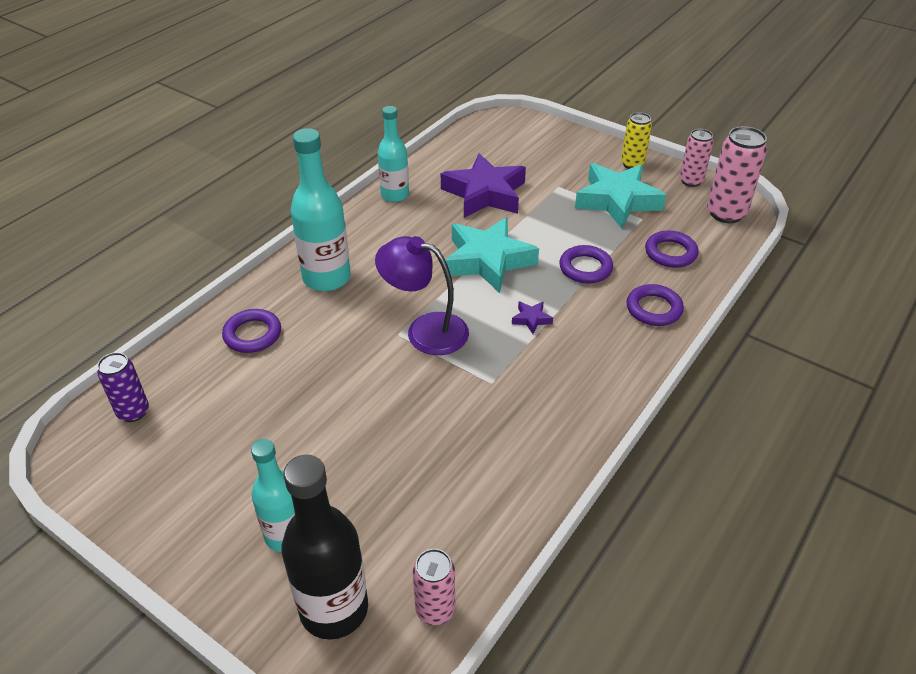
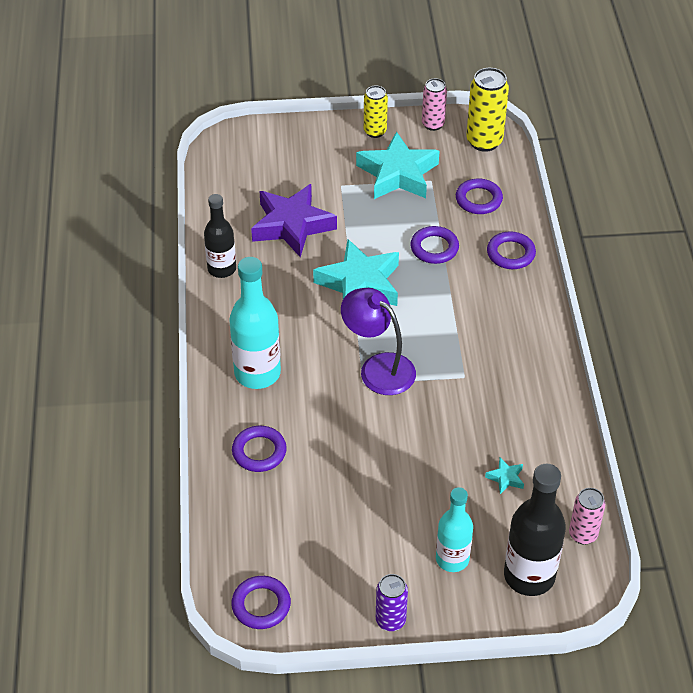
camera: 40 degrees left, 5 degrees up
(94, 453) = (261, 605): none -> purple ring
(133, 412) = (249, 561): purple can -> purple can (390, 620)
(395, 195) = (222, 269): turquoise bottle -> black bottle
(424, 496) = (505, 478): none -> turquoise star
(425, 330) = (378, 368): purple lamp -> purple lamp turned 60 degrees clockwise
(531, 319) = (440, 313): purple star -> none
(726, 213) = (484, 141): pink can -> yellow can

